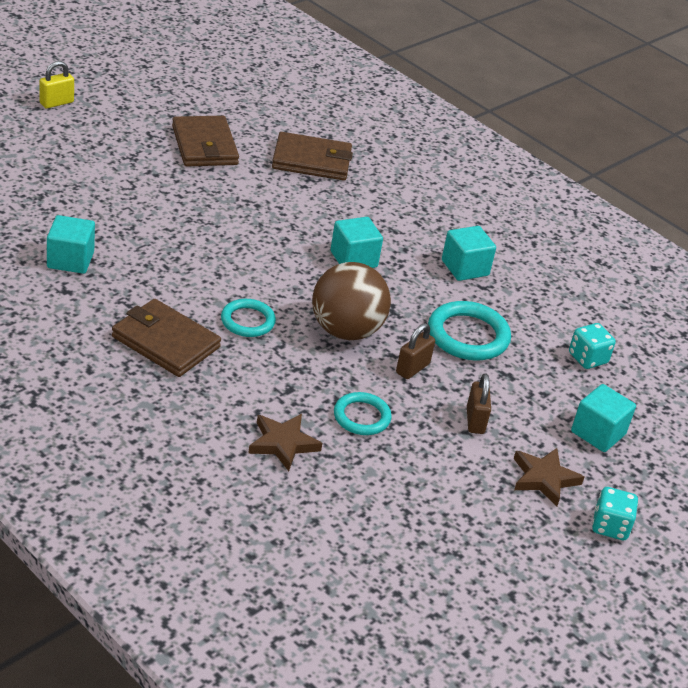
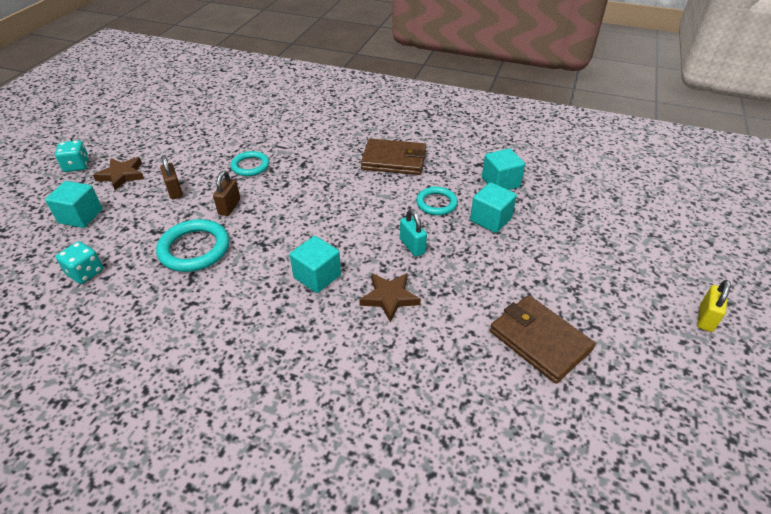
camera: 160 degrees right, 5 degrees up
(239, 244) = (412, 246): none -> turquoise padlock
(247, 321) = (358, 192): turquoise ring -> turquoise ring (436, 203)
(283, 443) = (288, 138): brown star -> brown star (389, 298)
(312, 160) = (432, 382): brown wallet -> none
(346, 330) = (289, 213): brown ball -> none
(465, 268) = (214, 316): turquoise cube -> turquoise cube (490, 219)

